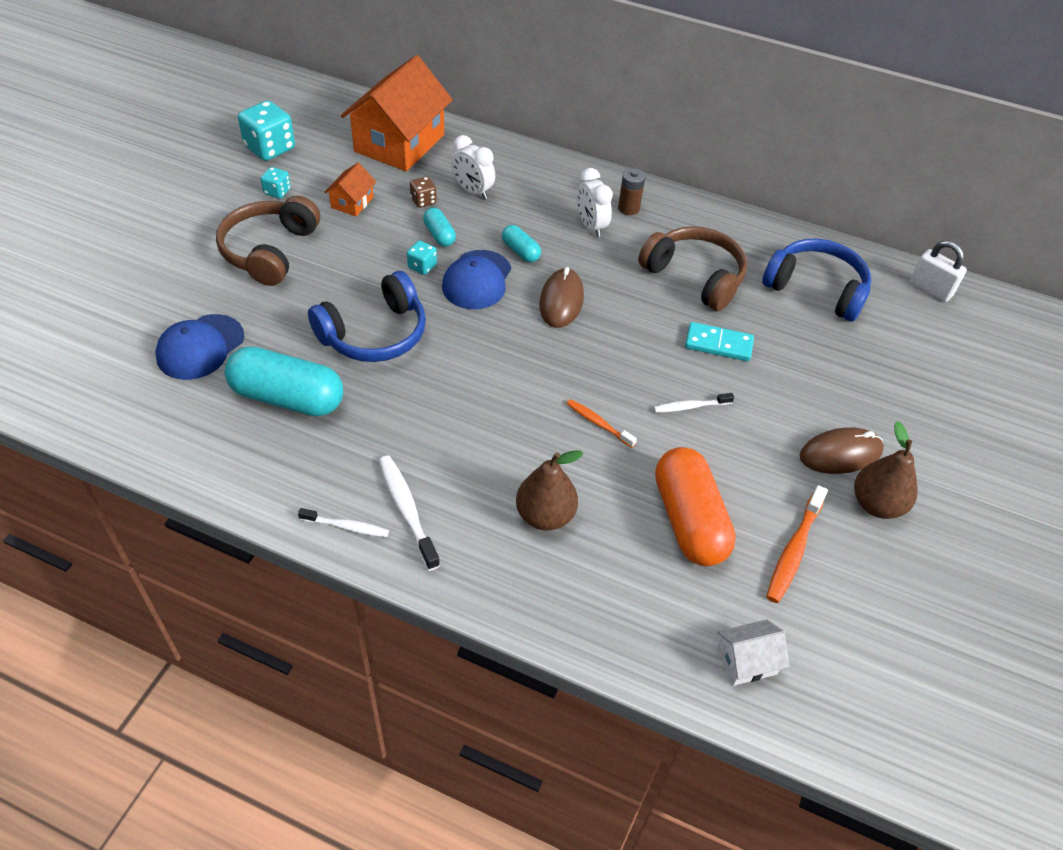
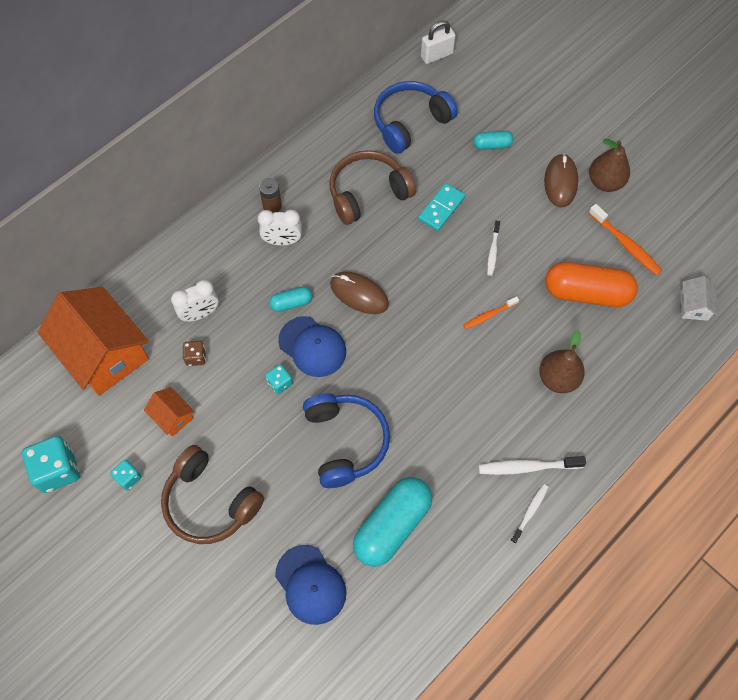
camera: 65 degrees left, 15 degrees up
(439, 235) = (246, 358): turquoise capsule -> turquoise capsule (492, 145)

